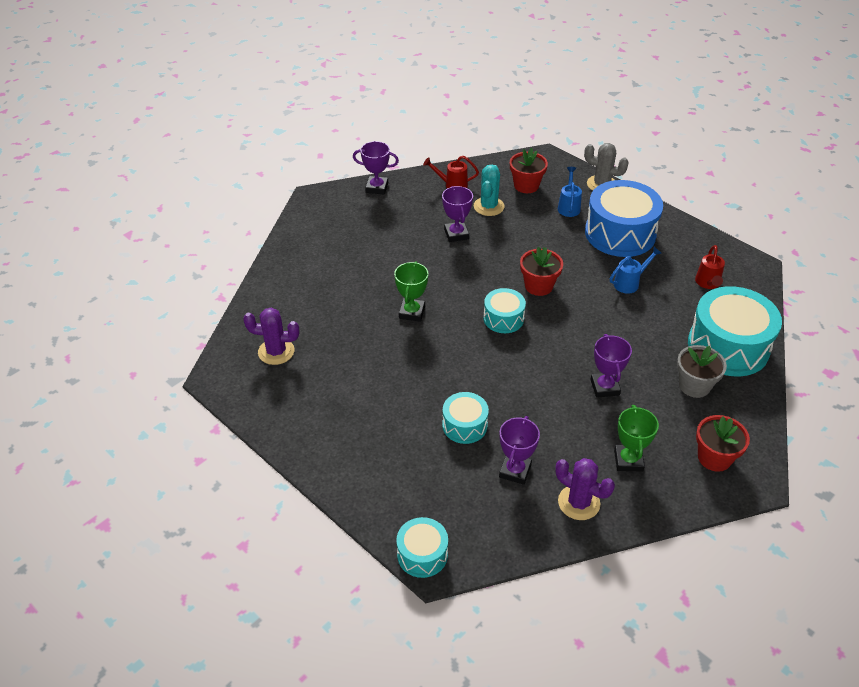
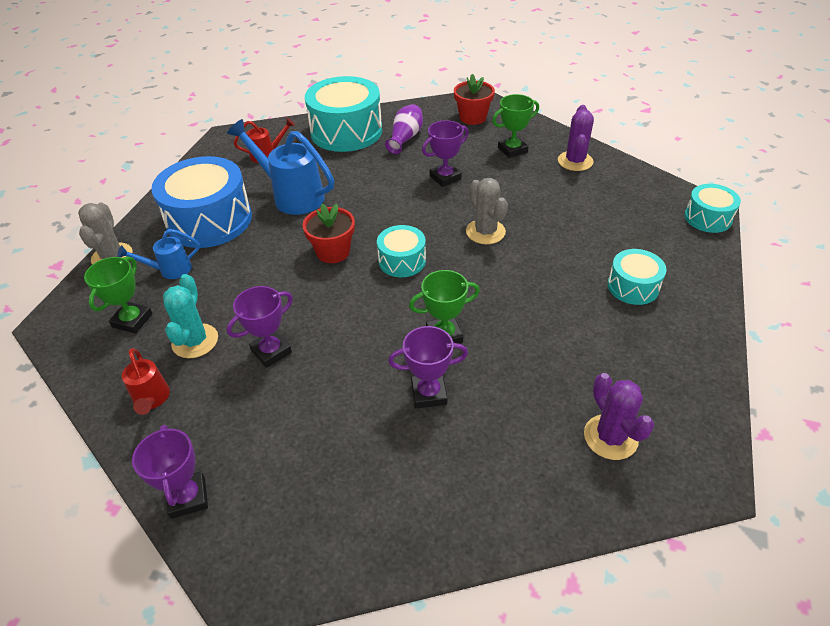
camera: 115 degrees left, 0 degrees up
(464, 425) = (562, 240): turquoise drum -> turquoise drum (633, 286)
(488, 206) = (195, 341): turquoise cactus -> turquoise cactus turned 75 degrees counterclockwise
(507, 380) = (485, 232): none -> grey cactus
(515, 471) = (580, 198): purple trophy -> purple trophy (429, 393)
(526, 185) = (132, 320): red flower pot -> green trophy
(630, 283) = (292, 196): blue watering can -> blue watering can, size x1.84
(694, 385) = (405, 138): grey flower pot -> purple vase

